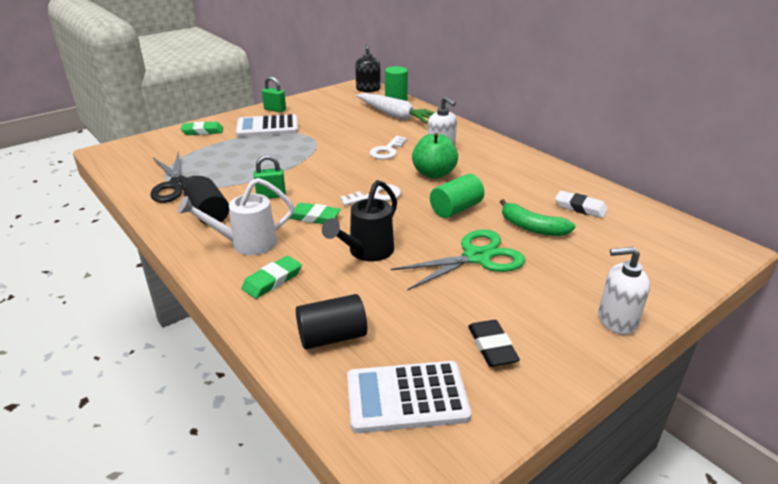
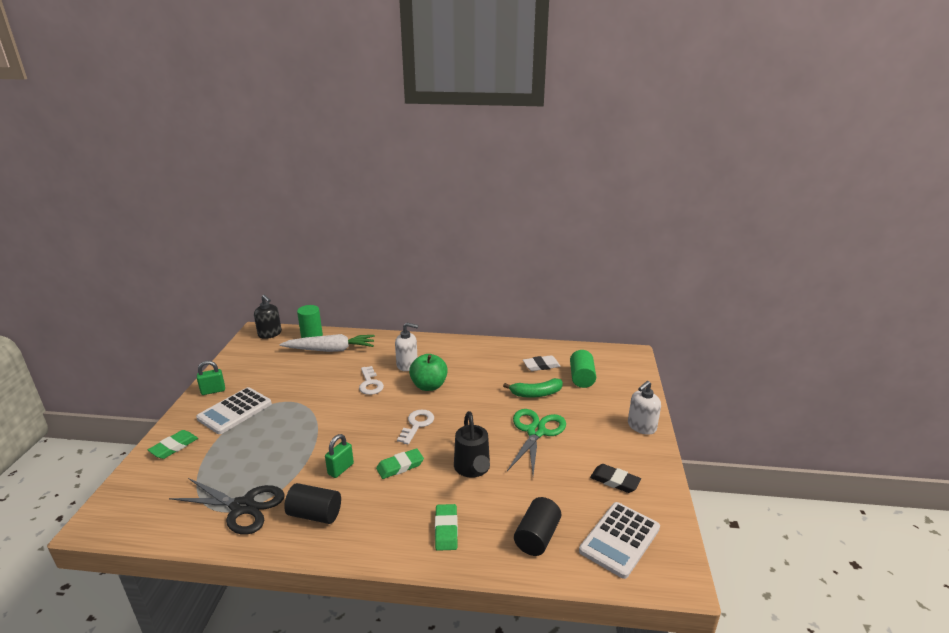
camera: 45 degrees left, 5 degrees down
(246, 244) = (385, 517): white watering can -> none
(456, 209) = (479, 405): green cylinder -> green cylinder (581, 378)

